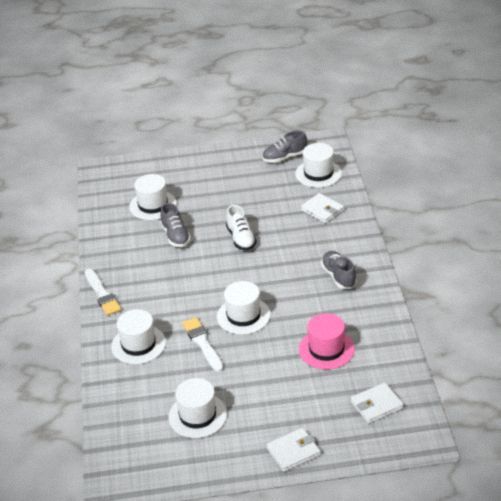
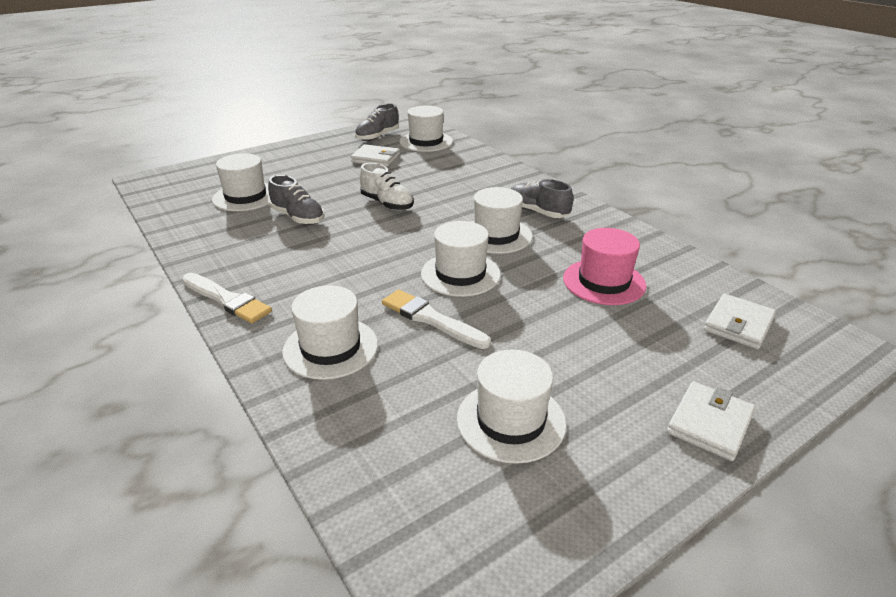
camera: 30 degrees left, 5 degrees down
(291, 290) = (496, 235): none -> white hat
(322, 210) = (459, 165): white wallet -> white wallet (375, 158)

